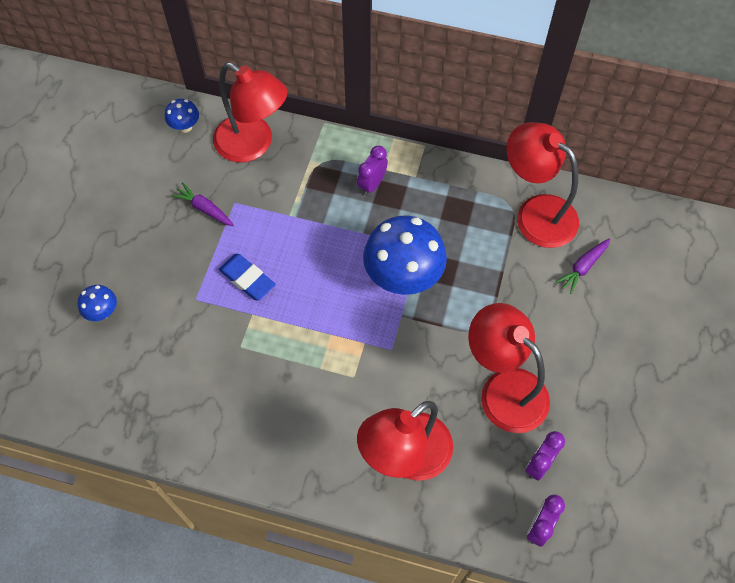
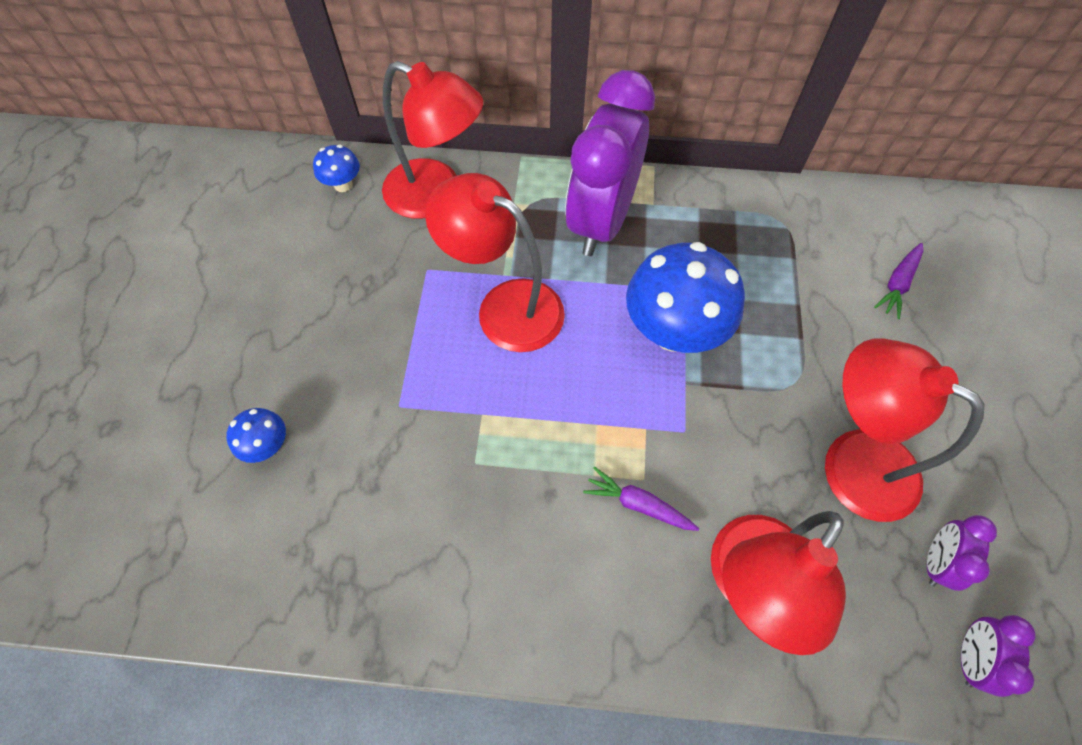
camera: 10 degrees left, 0 degrees up
(204, 209) = (388, 283): purple carrot -> purple carrot (638, 504)
(247, 279) = (465, 367): blue eraser -> none
(372, 184) = (601, 221): purple clock -> purple clock, size x2.34
(536, 213) = (816, 226): red lamp -> red lamp (505, 306)

